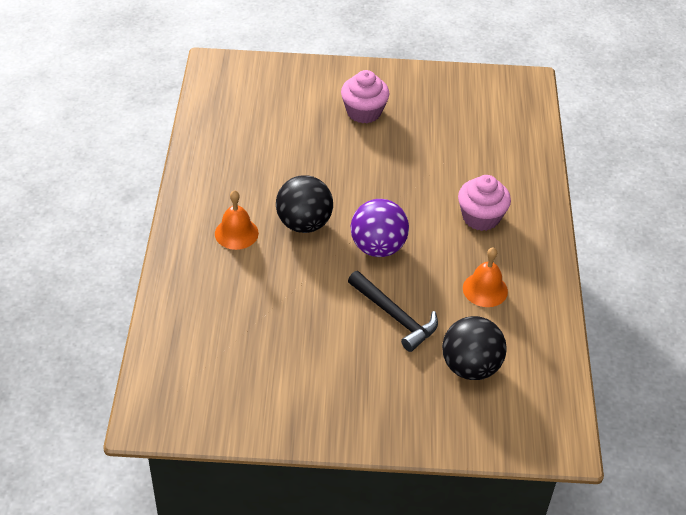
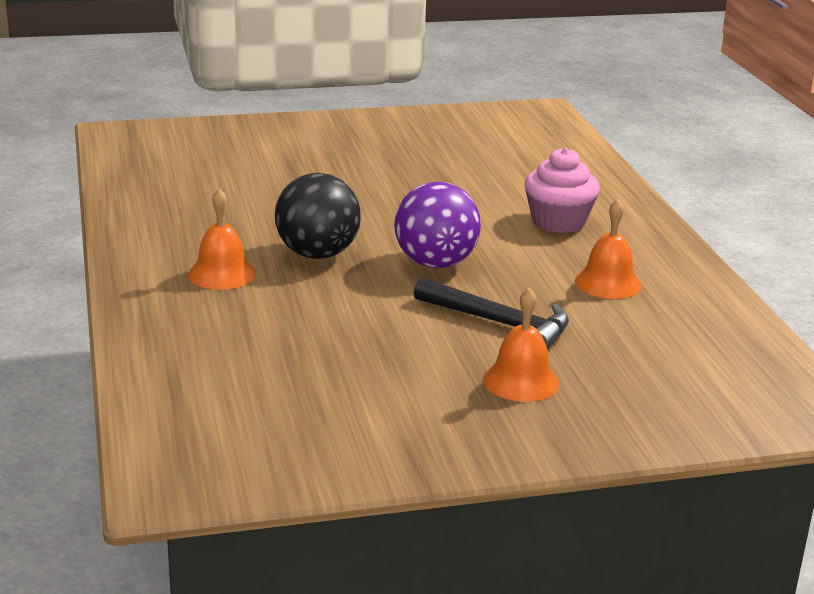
camera: 15 degrees left, 20 degrees down
(364, 112) = (346, 152): pink cupcake -> none
(385, 374) = (521, 381): none -> orange bell
(470, 367) = (638, 357): black ball -> none

